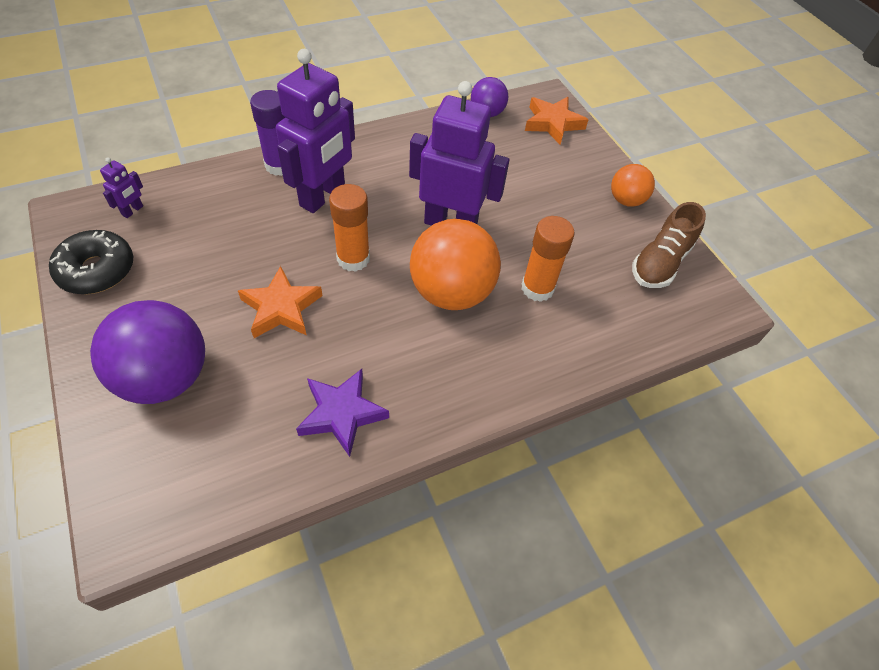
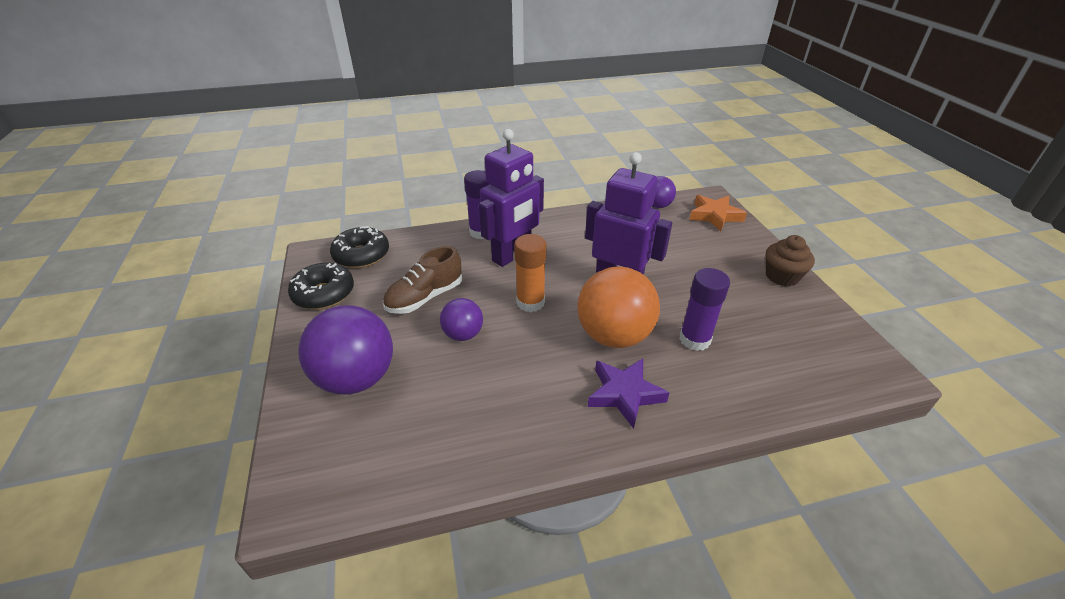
camera: 15 degrees right, 15 degrees down
(133, 211) = (361, 255): purple robot -> black donut
(281, 308) = (463, 334): orange star -> purple ball
(342, 413) = (501, 425): purple star -> purple star (624, 394)
(537, 288) = (694, 339): orange glue stick -> purple glue stick
(626, 200) = (782, 276): orange ball -> brown cupcake
(660, 262) = (816, 329): brown shoe -> brown shoe (425, 297)

